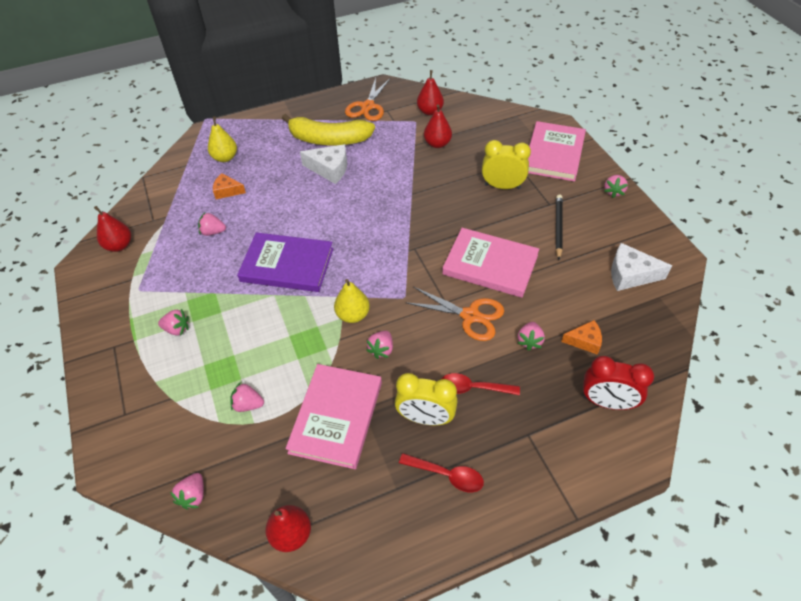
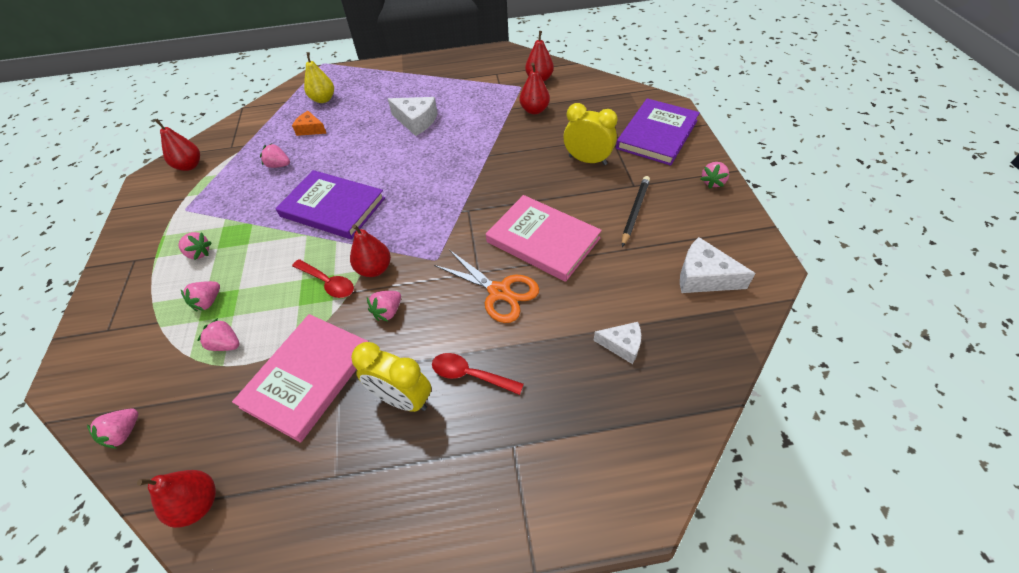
camera: 15 degrees right, 0 degrees up
(328, 139) = (427, 94): yellow banana -> none
(353, 315) = (374, 269): yellow pear -> red pear
(368, 106) = (479, 68): orange scissors -> none
(447, 475) = (398, 474): red spoon -> red spoon (328, 283)
(529, 341) = (556, 333): pink strawberry -> pink strawberry (208, 302)
(554, 154) = (657, 134): pink book -> purple book
(584, 341) = (622, 345): orange cheese -> white cheese
(607, 402) = (624, 426): red clock -> none

